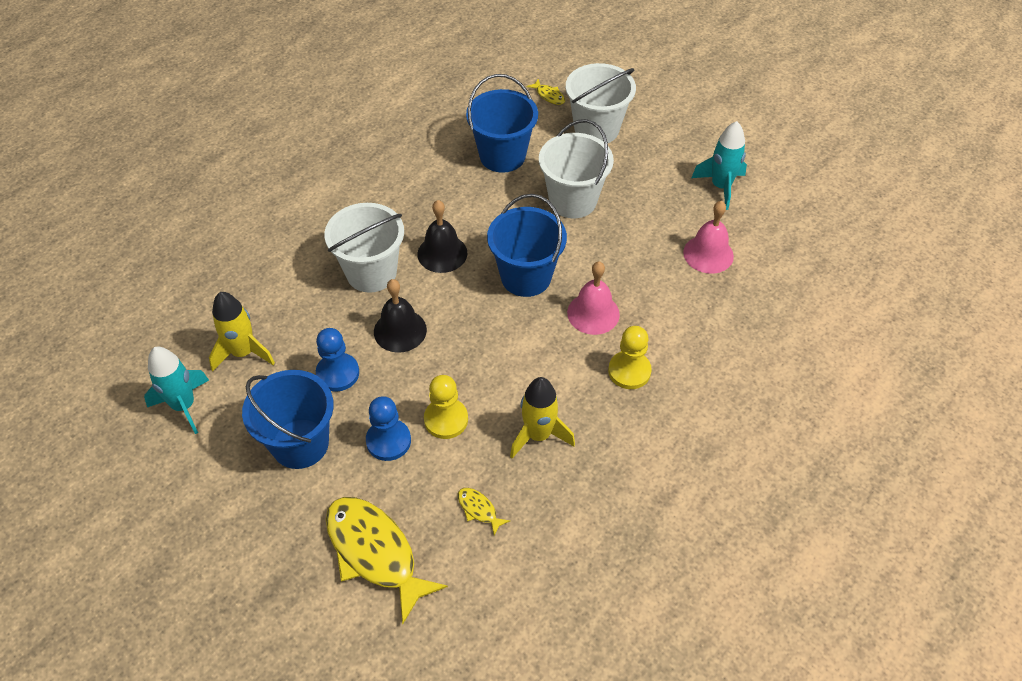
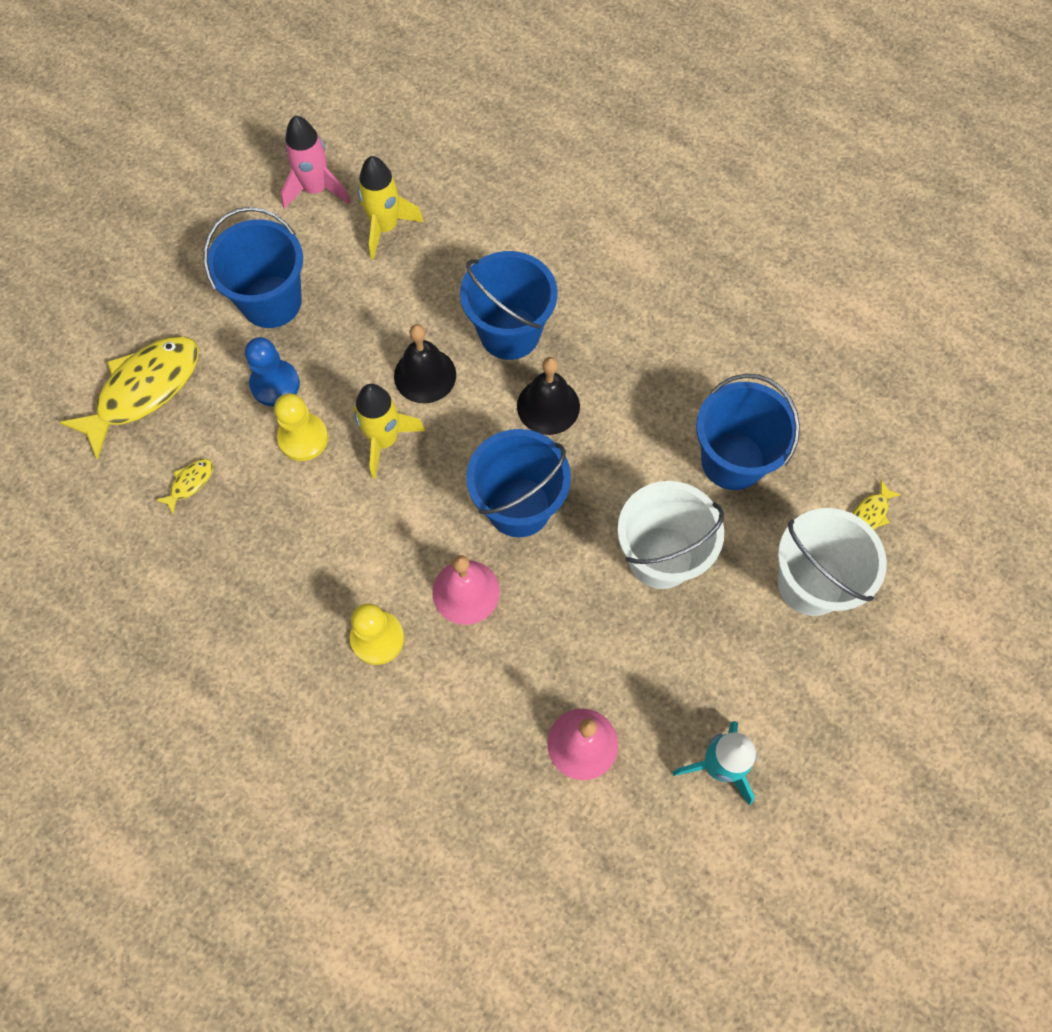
camera: 85 degrees right, 15 degrees up
(184, 406) = (316, 189): turquoise rocket -> pink rocket
(338, 373) = (362, 321): blue pawn -> none
(371, 272) = (509, 333): white bucket -> blue bucket
(538, 435) = (283, 537): yellow rocket -> yellow rocket (384, 440)

